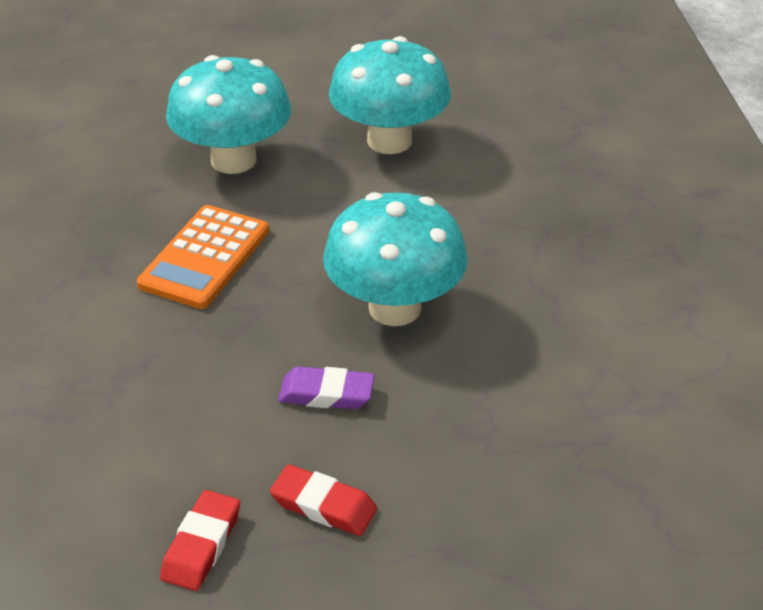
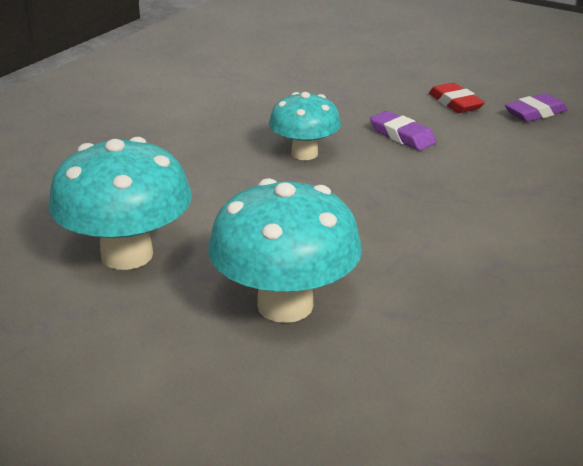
camera: 140 degrees left, 10 degrees down
(201, 545) = (535, 113): red eraser -> purple eraser
(204, 258) = (402, 235): orange calculator -> none
(394, 308) = (304, 154): turquoise mushroom -> turquoise mushroom, size x0.63

